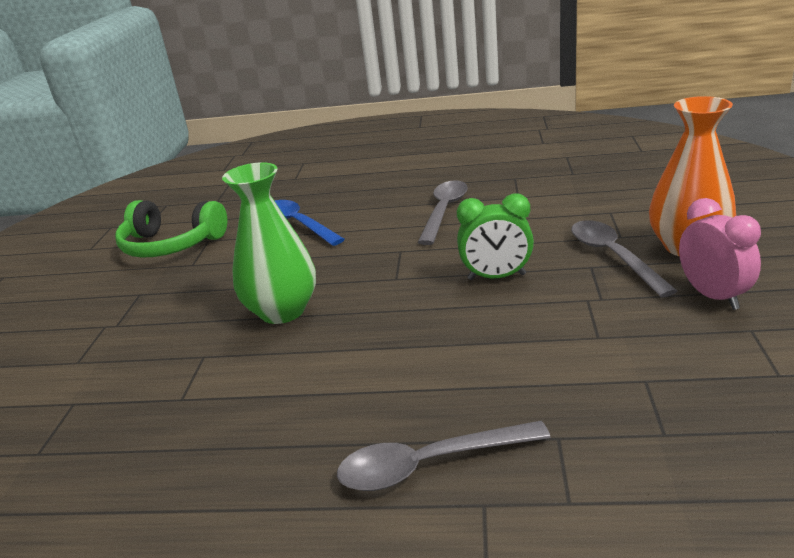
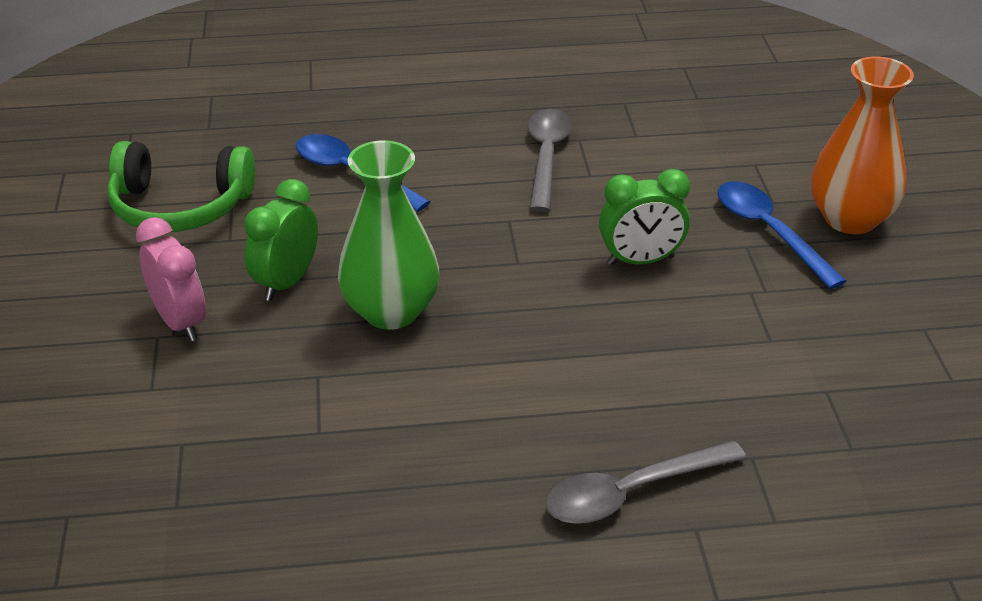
camera: 15 degrees left, 10 degrees up
(216, 291) = (286, 282): none -> green clock
(612, 256) = (768, 231): grey spoon -> blue spoon
(713, 296) = (883, 286): pink clock -> pink clock (180, 322)

